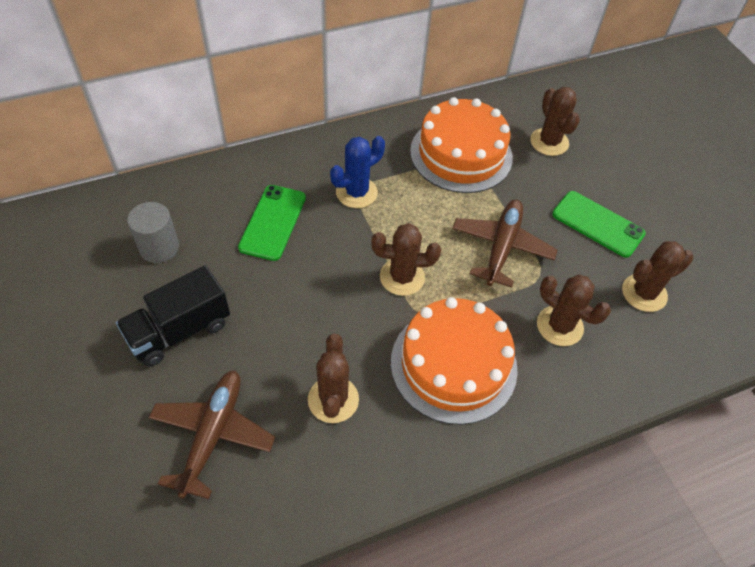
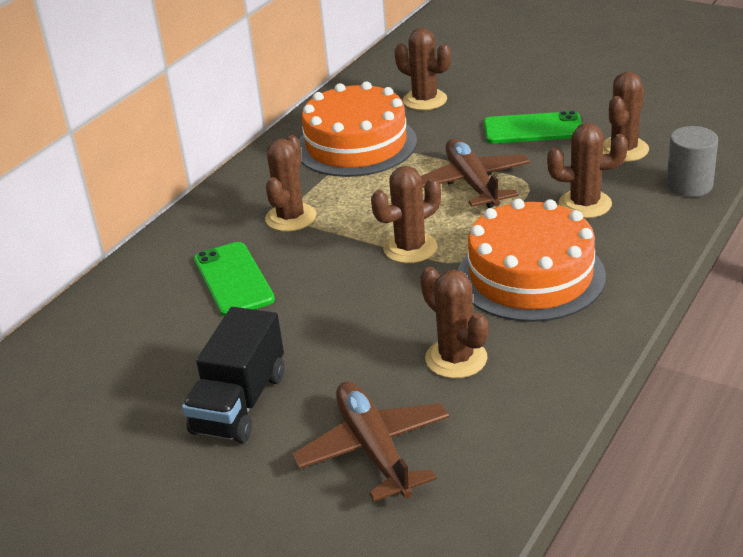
camera: 30 degrees left, 20 degrees down
(159, 247) = (133, 360): grey cylinder -> grey cylinder (689, 185)
(356, 192) = (290, 217): blue cactus -> brown cactus

